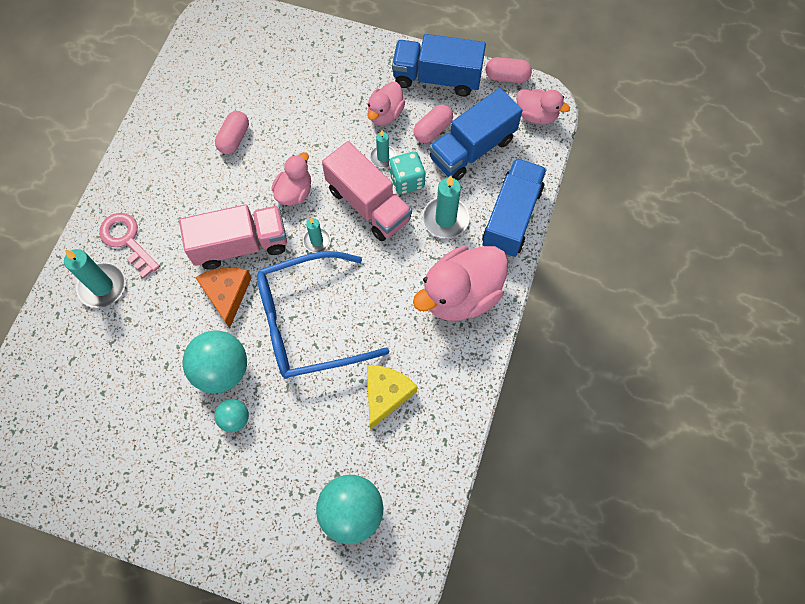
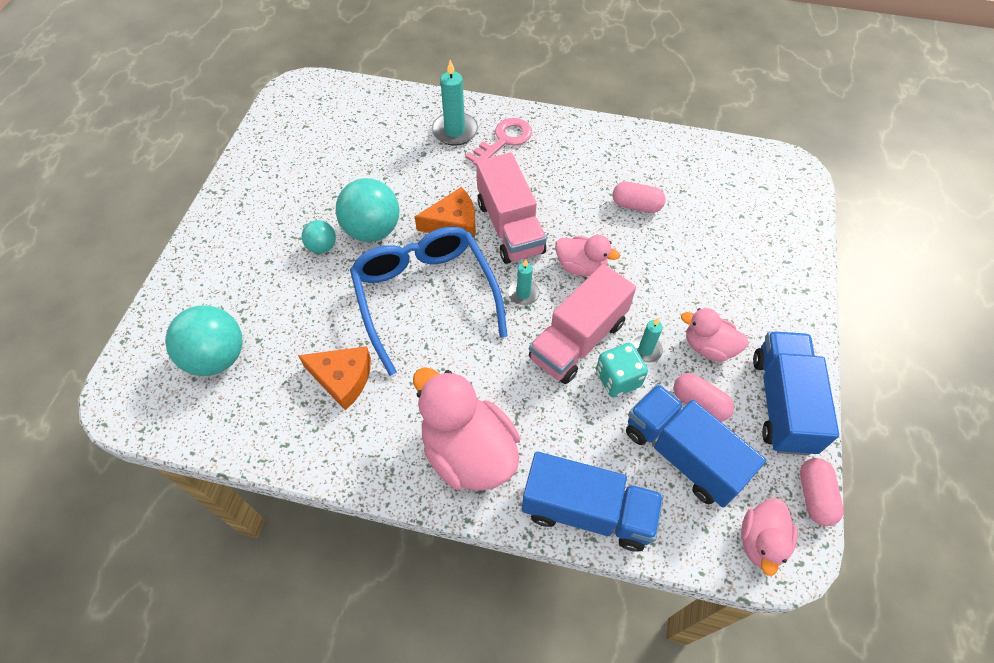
camera: 85 degrees right, 10 degrees down
(386, 394) = (342, 378): yellow cheese -> orange cheese
(445, 219) = (571, 427): turquoise candle -> none

